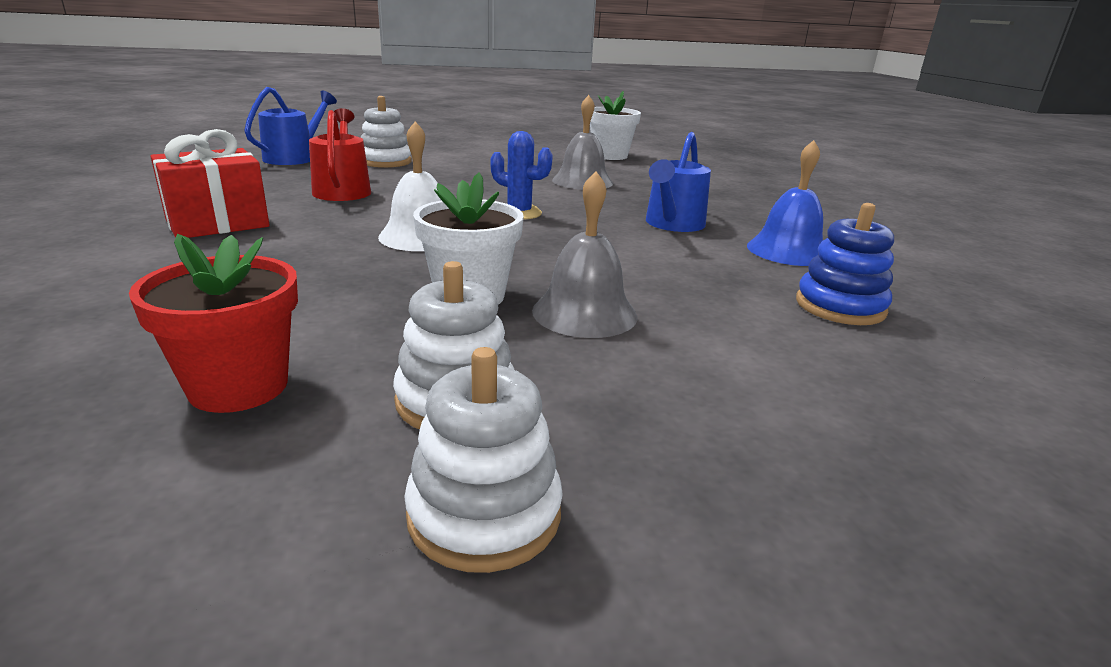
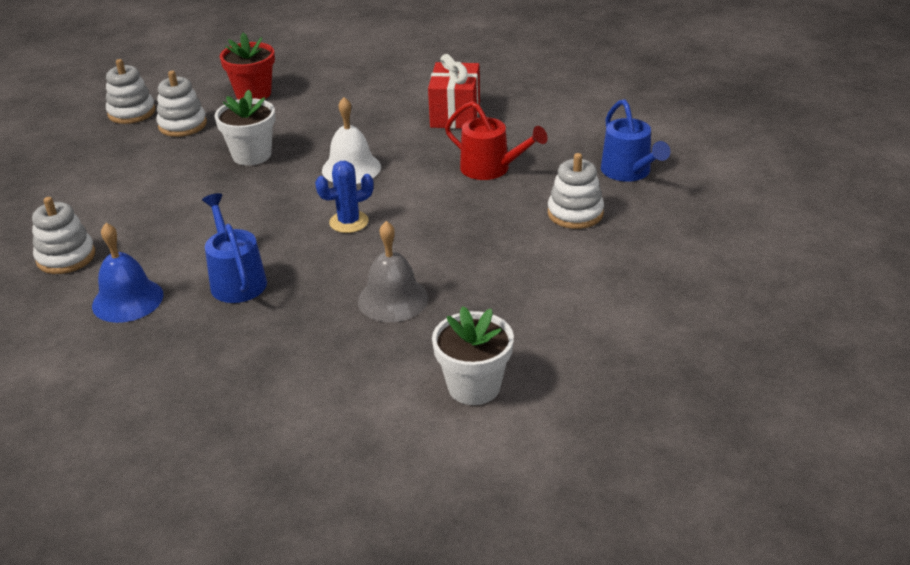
camera: 135 degrees right, 10 degrees up
(584, 313) = (190, 177): grey bell -> none
(840, 306) = (66, 257): blue stacking toy -> white stacking toy

